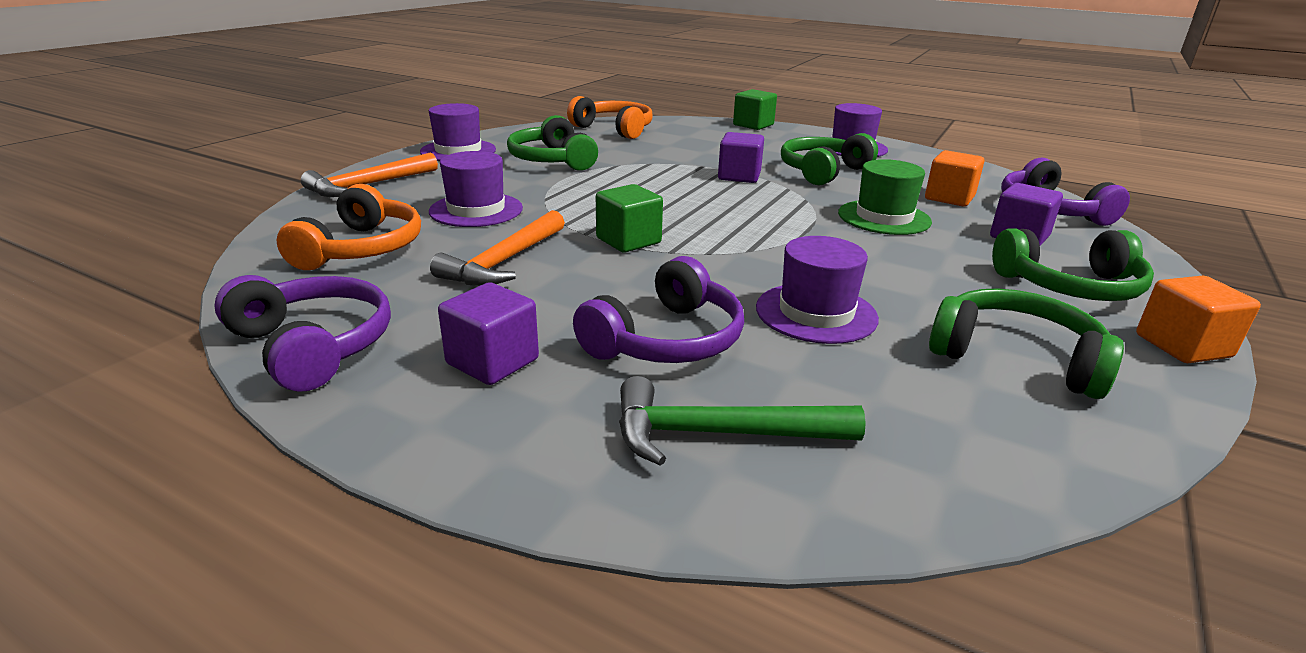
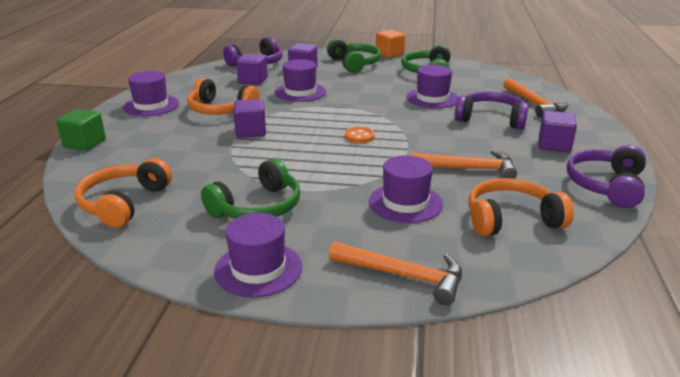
camera: 110 degrees left, 0 degrees up
(628, 241) = (401, 144): green cube -> none
(677, 222) = (359, 136): none -> orange button
(719, 434) = (534, 104): green hammer -> orange hammer
(823, 171) = (221, 110): green headphones -> orange headphones
(884, 217) = (300, 92): green hat -> purple hat
(949, 198) = (253, 80): orange cube -> purple cube

